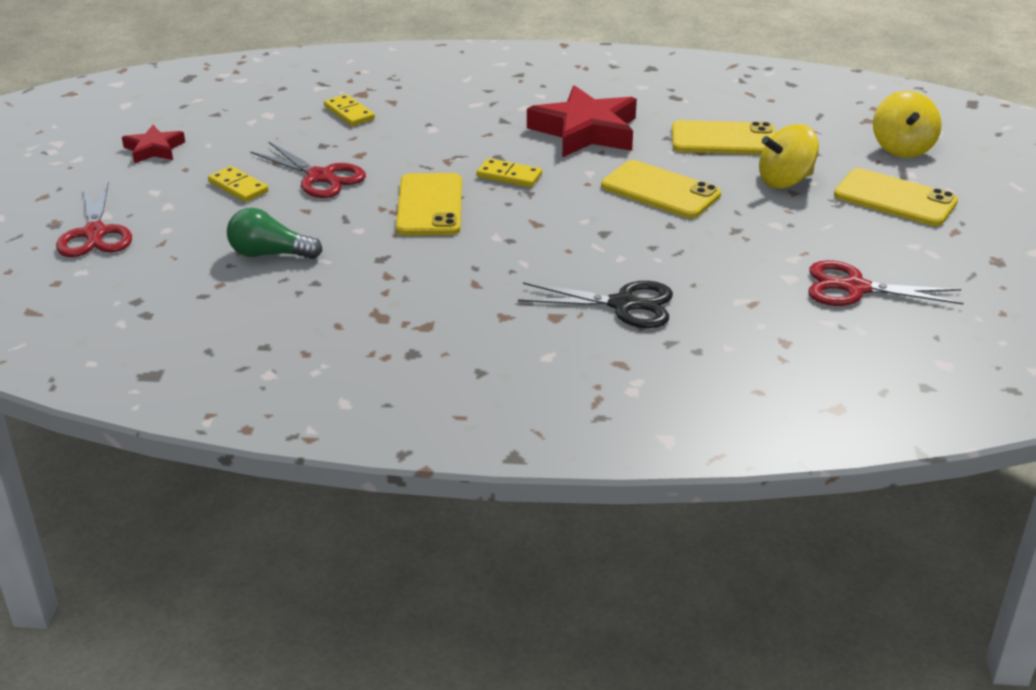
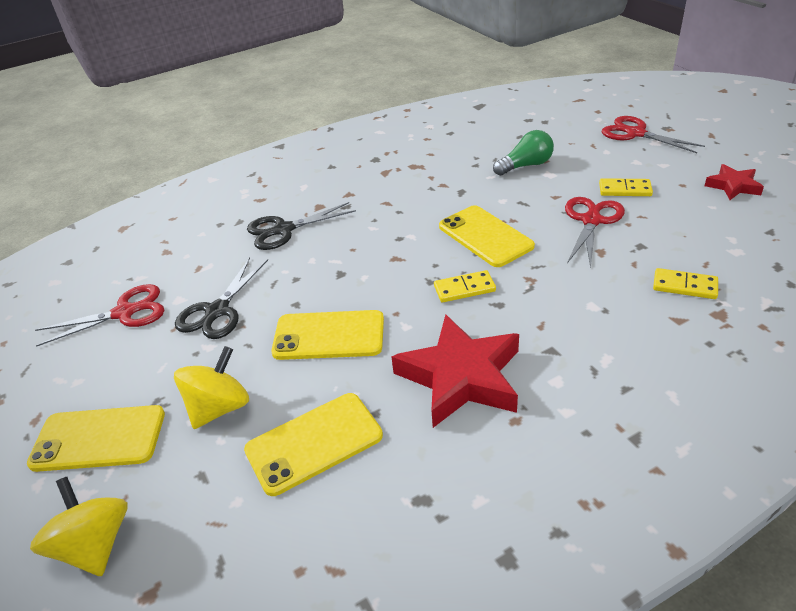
camera: 150 degrees right, 5 degrees up
(320, 177) = (591, 221): red scissors -> red scissors turned 105 degrees clockwise
(752, 250) = (217, 311): none -> black scissors

